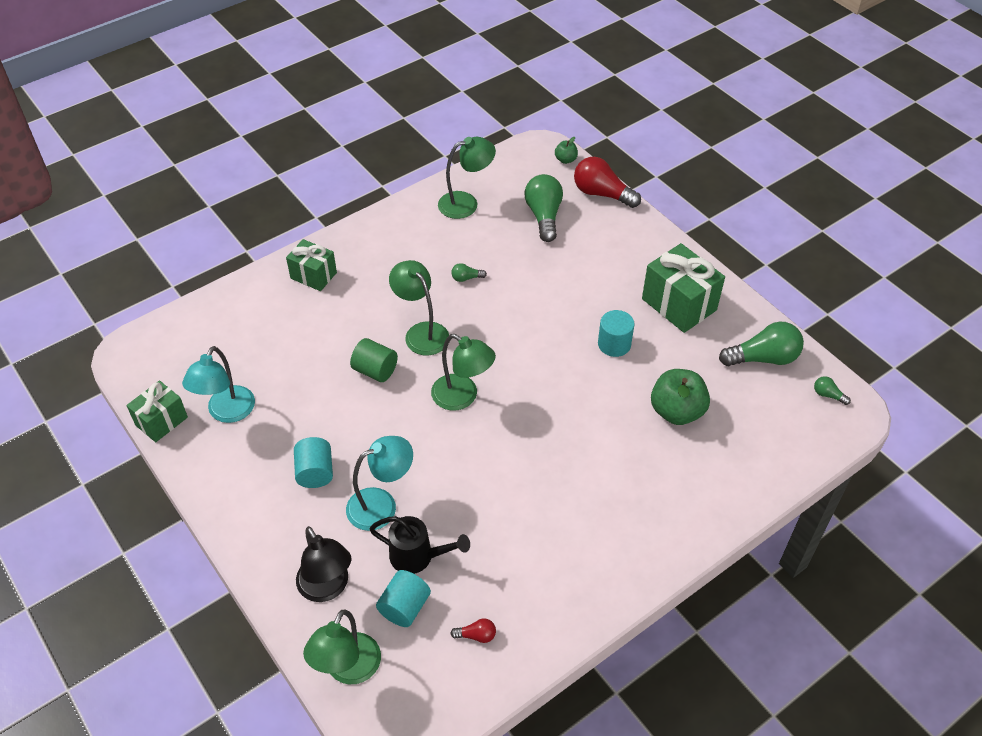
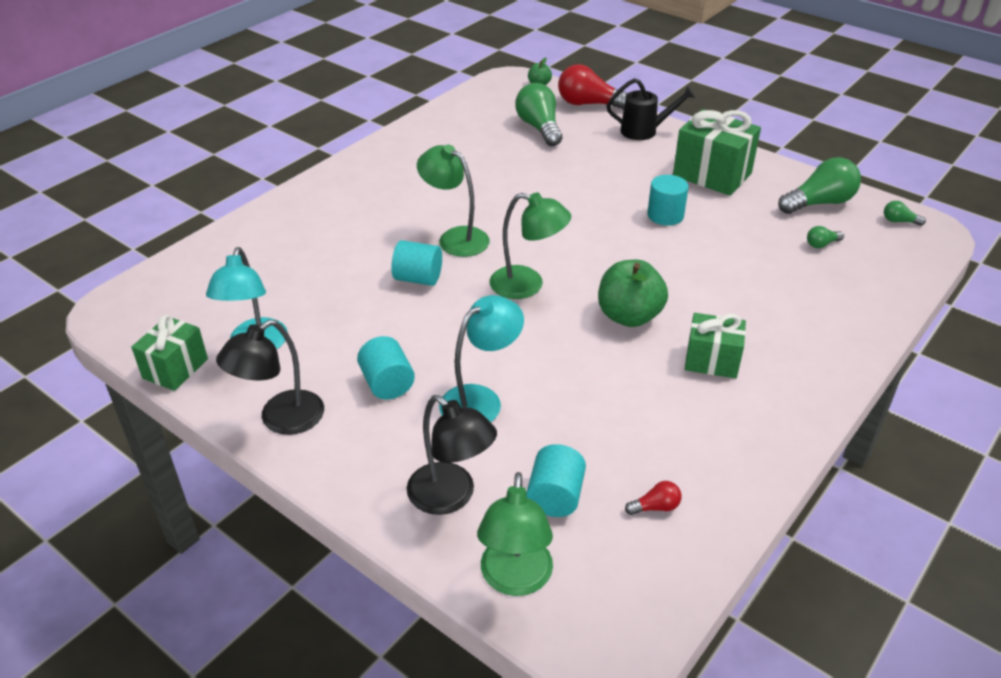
camera: 15 degrees left, 10 degrees down
(225, 488) = (281, 420): none -> black lamp
(313, 275) = (312, 209): green gift -> green gift (711, 361)
(375, 370) = (418, 278): green cylinder -> turquoise cylinder
(417, 557) = (547, 442): black watering can -> black watering can (644, 131)
(466, 203) = (454, 129): green lamp -> none
(466, 278) = (483, 186): green light bulb -> green light bulb (822, 244)
(676, 411) = (760, 259): green apple -> green apple (629, 316)

